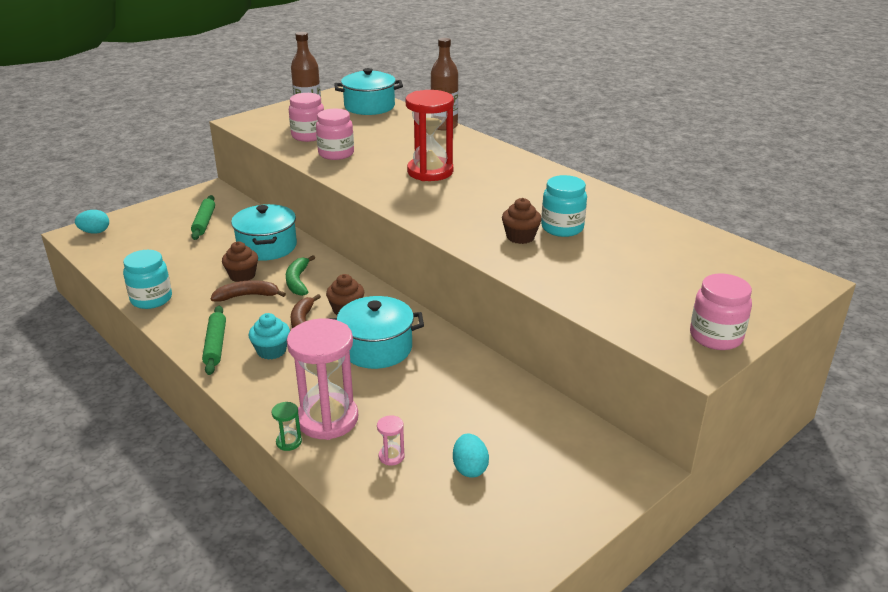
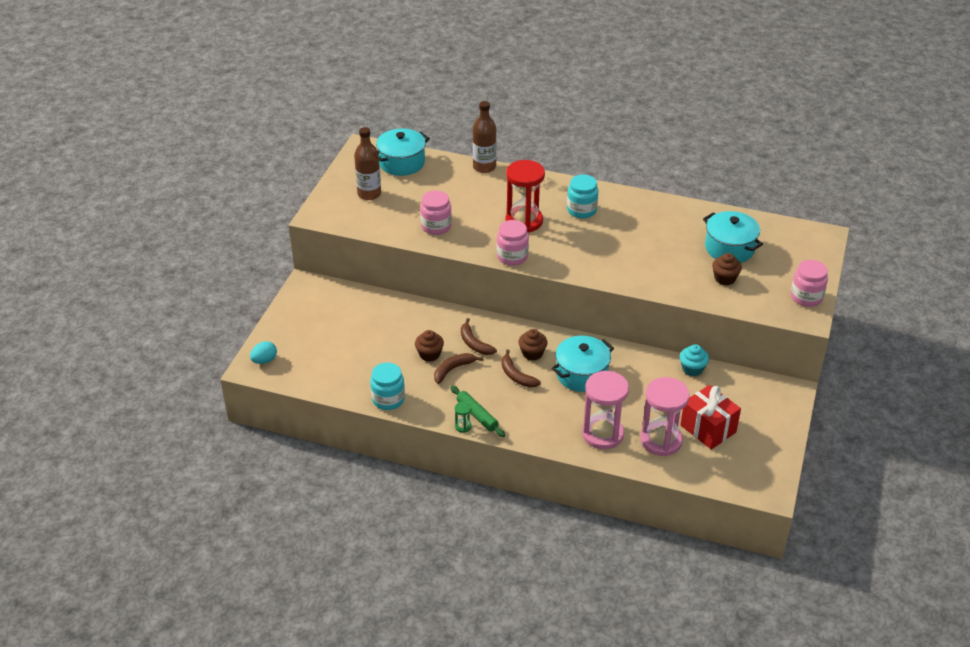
camera: 30 degrees left, 10 degrees up
(204, 222) = (341, 318): green rolling pin -> none
(267, 247) = (417, 322): turquoise pot -> turquoise pot (729, 248)
(271, 351) = (518, 404): turquoise cupcake -> turquoise cupcake (692, 369)
(289, 442) = (596, 457): green hourglass -> green hourglass (463, 426)
(298, 281) = (474, 343): green banana -> brown banana
(308, 136) = (392, 214): pink jar -> pink jar (512, 257)
(391, 456) = (661, 440): pink hourglass -> pink hourglass, size x2.49
(470, 468) = (708, 429): turquoise egg -> red gift
(520, 237) = (640, 261): brown cupcake -> brown cupcake (724, 278)
(562, 228) = (658, 244): turquoise jar -> turquoise jar (581, 210)

